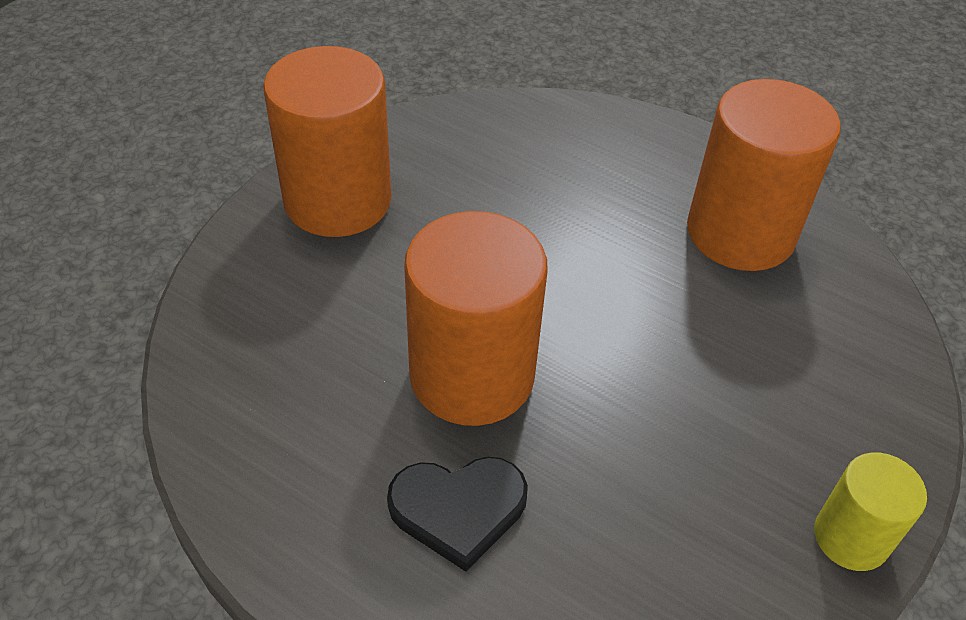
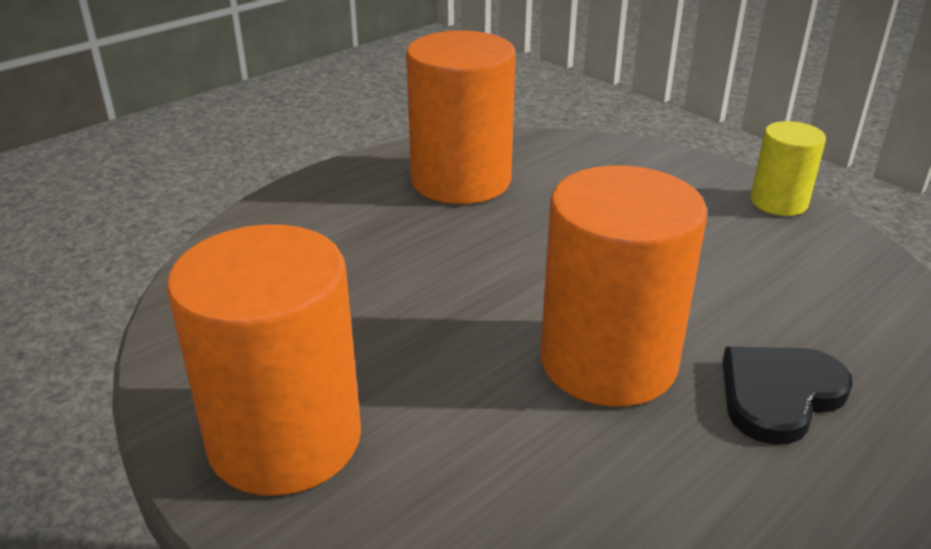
camera: 75 degrees left, 15 degrees down
(458, 509) = (779, 395): black heart -> black heart turned 135 degrees counterclockwise

